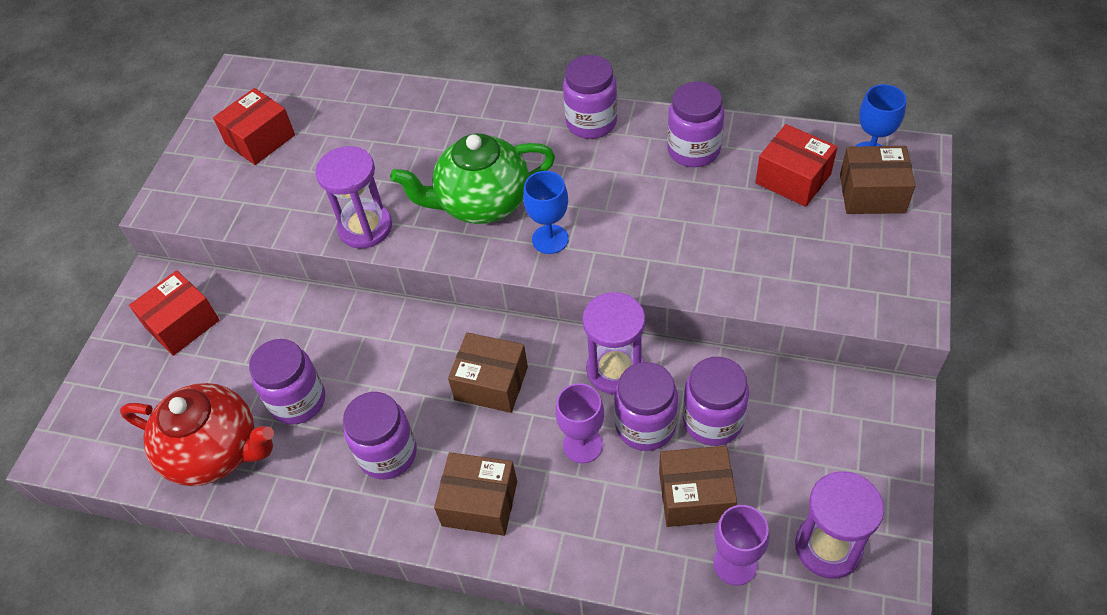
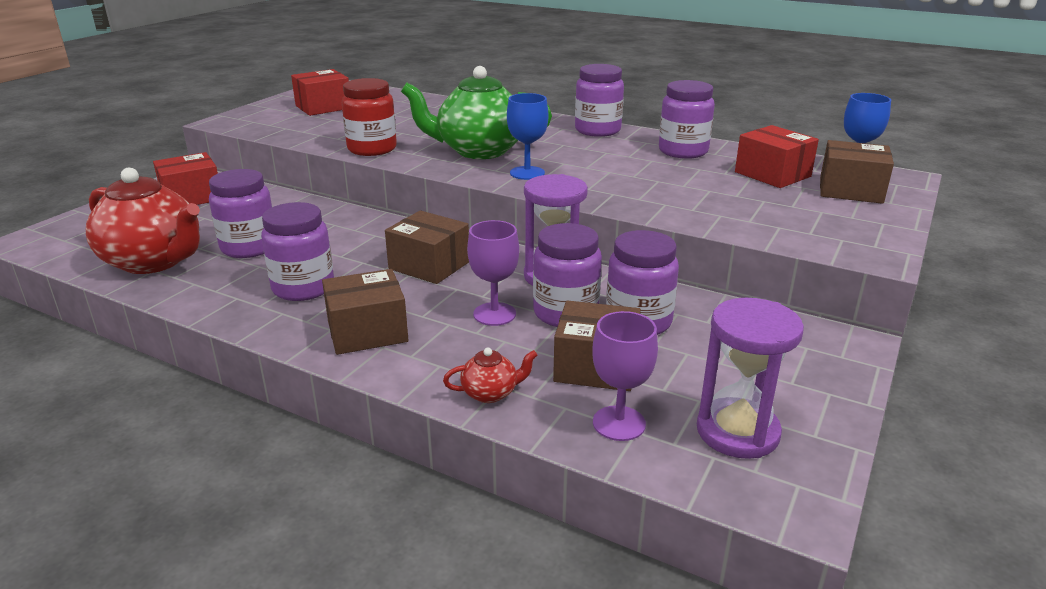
camera: 10 degrees right, 25 degrees down
(365, 227) = (372, 149): purple hourglass -> red jar
(479, 503) = (367, 331): brown box -> brown box turned 45 degrees counterclockwise
(620, 556) = (491, 393): none -> red teapot

